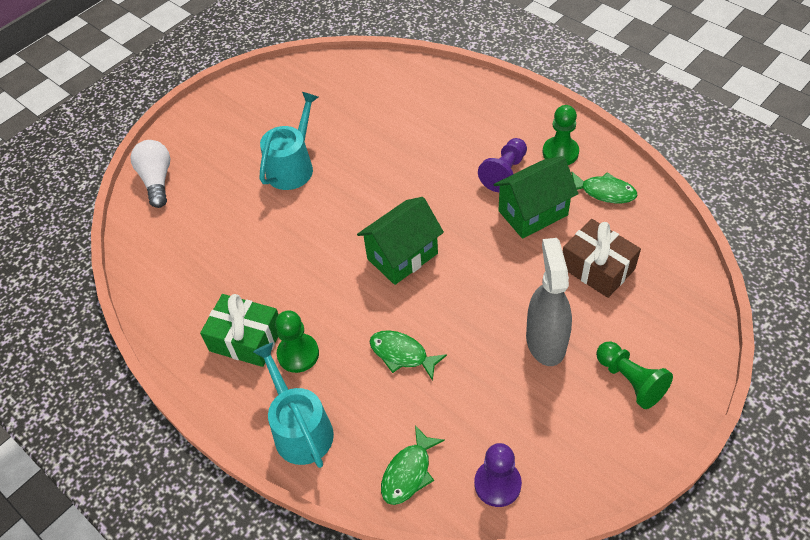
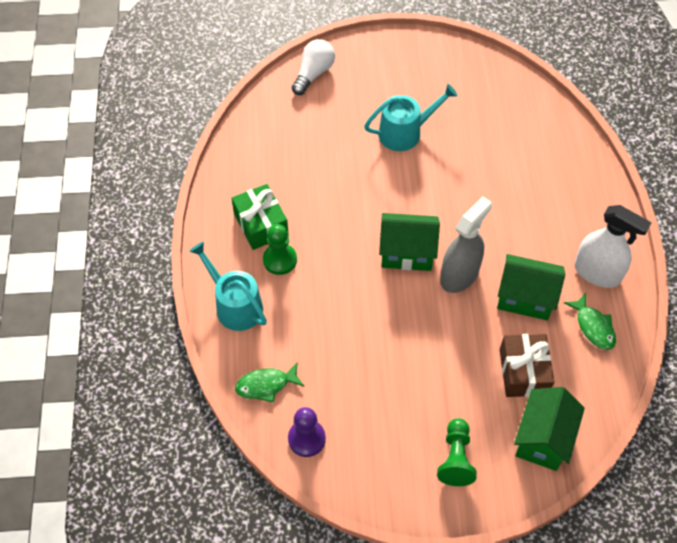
camera: 40 degrees right, 5 degrees up
(300, 429) = (235, 305): turquoise watering can -> turquoise watering can turned 60 degrees counterclockwise
(402, 354) = (338, 314): green fish -> none
(504, 172) = (540, 254): purple pawn -> none
(546, 341) = (433, 386): grey spray bottle -> grey spray bottle (459, 275)
(560, 152) = (597, 273): green pawn -> white spray bottle
(671, 304) = (543, 439): none -> green house

